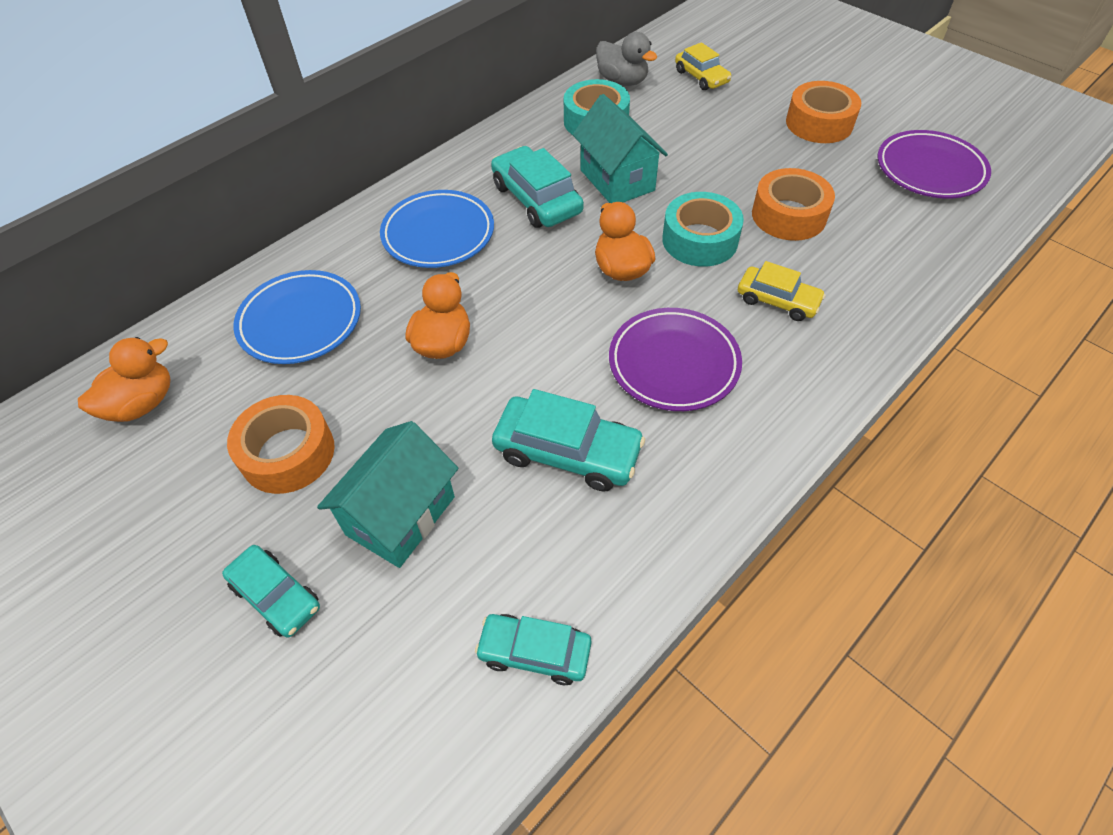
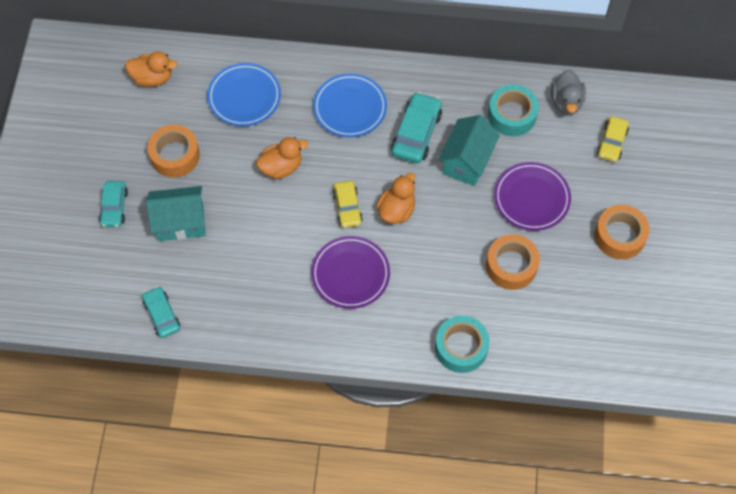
camera: 50 degrees right, 10 degrees up
(567, 452) = (262, 263): turquoise car -> none
(700, 240) = (451, 233): turquoise tape -> turquoise tape (461, 347)
(777, 300) = (434, 297): yellow car -> yellow car (347, 207)
(930, 170) = (623, 320): purple plate -> purple plate (531, 198)

